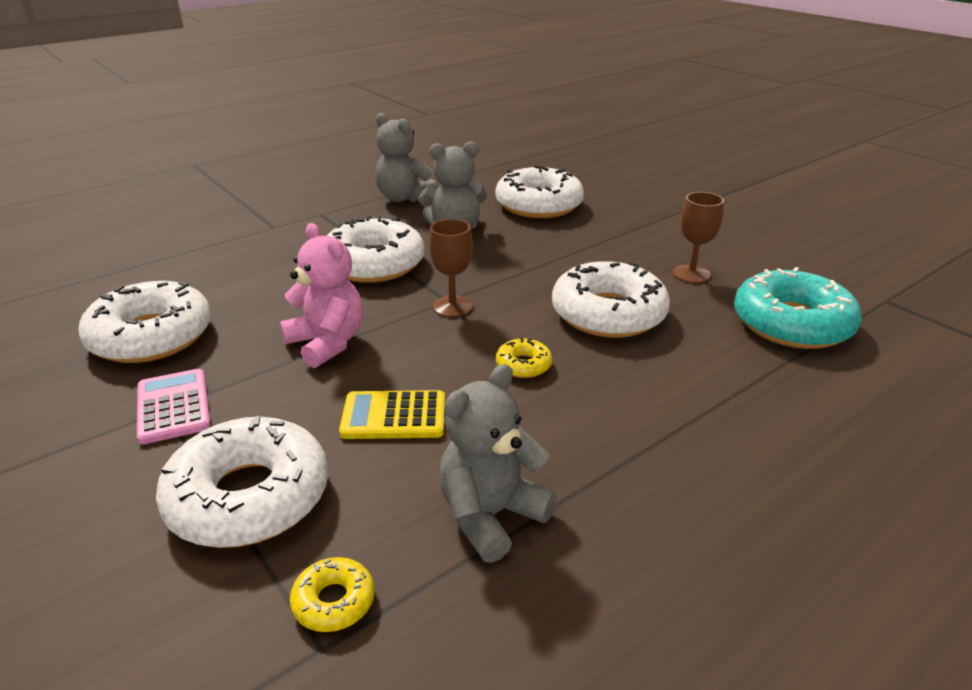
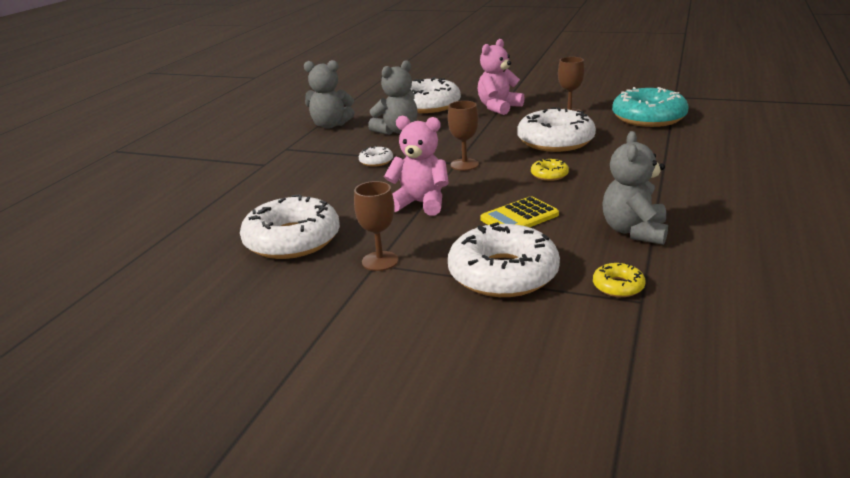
camera: 30 degrees left, 5 degrees down
(173, 407) = (380, 261): pink calculator -> brown goblet
(374, 264) = (376, 161): white donut -> white donut, size x0.44
(613, 235) = (498, 108): none -> pink teddy bear

